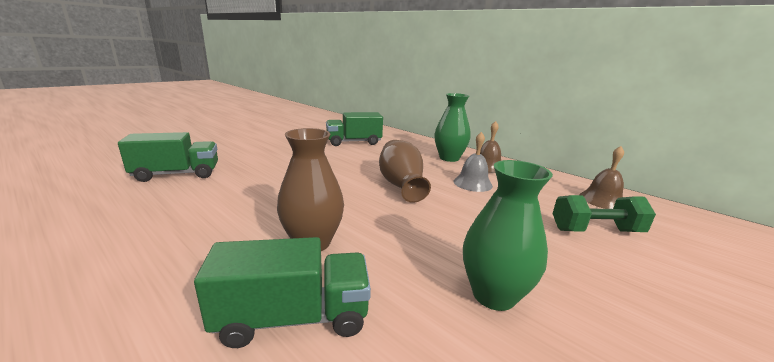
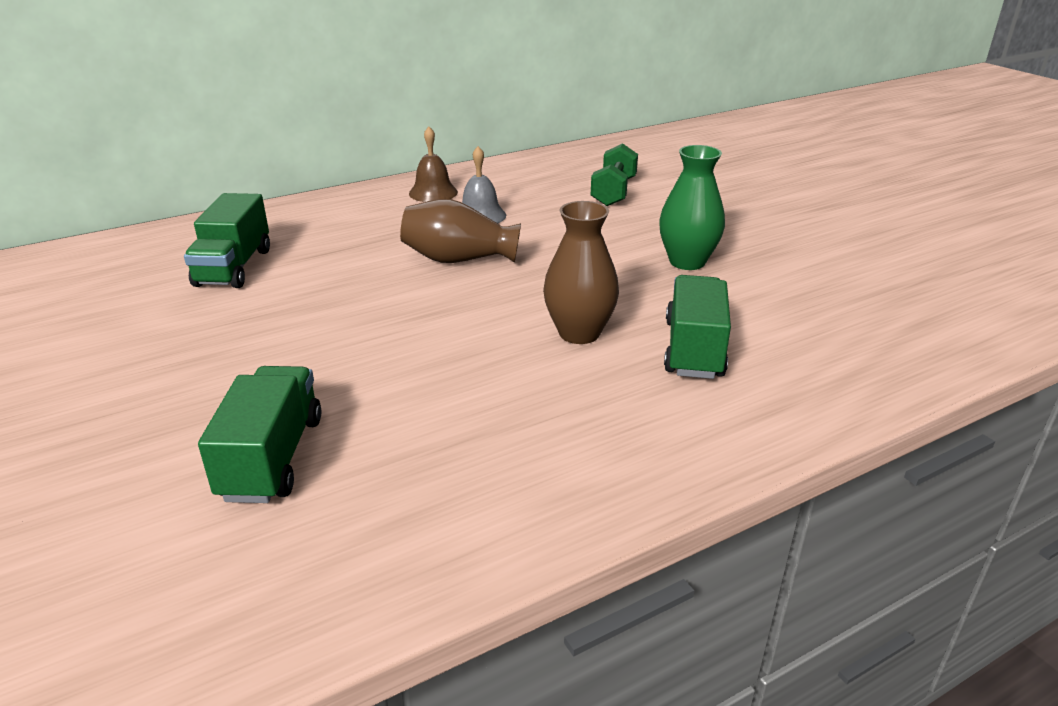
camera: 70 degrees left, 10 degrees up
(449, 158) = (383, 208): green vase -> none
(602, 200) = (559, 167): brown bell -> none

